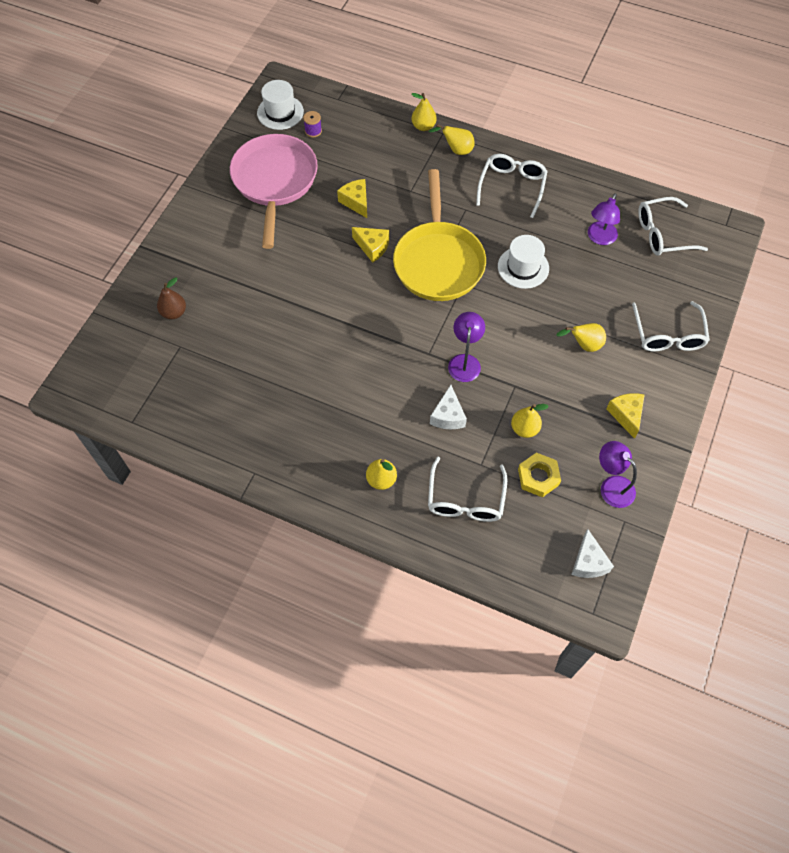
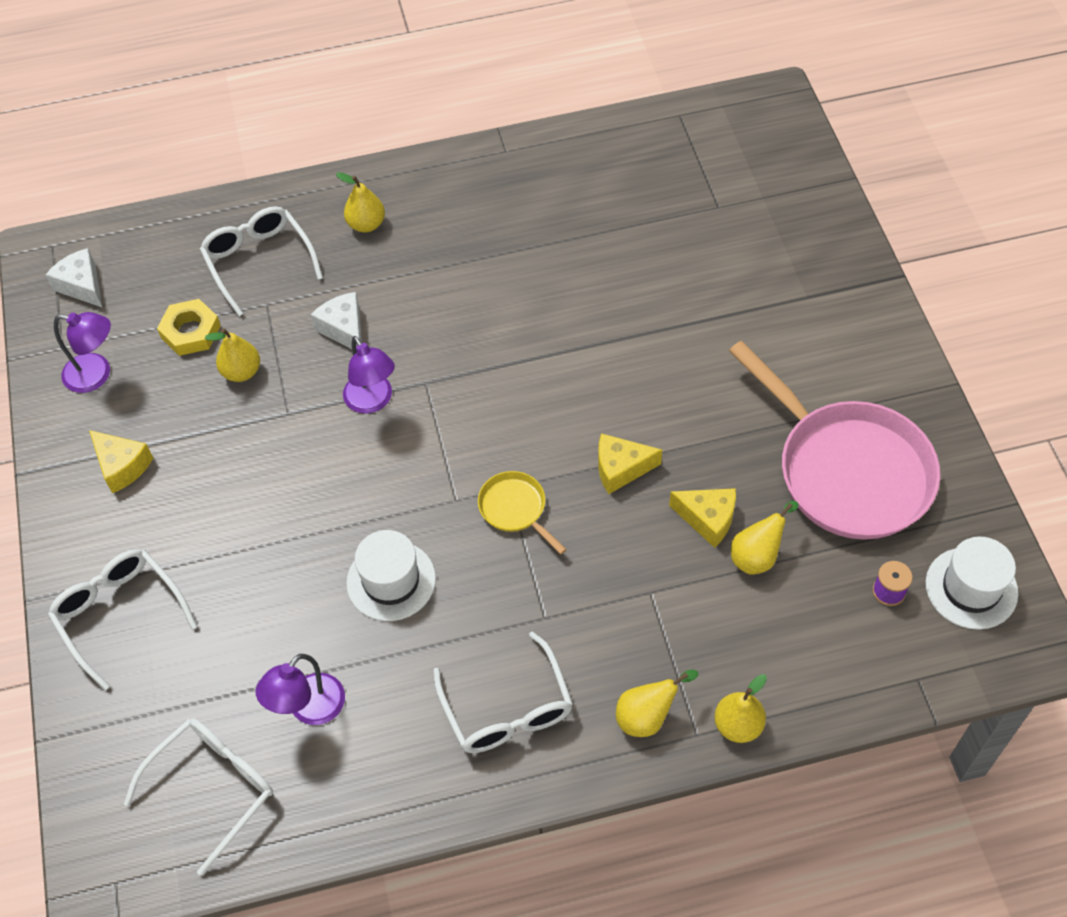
camera: 145 degrees right, 5 degrees down
(174, 312) = (768, 233): brown pear -> none
(438, 261) = (515, 509): yellow pan -> yellow pan, size x0.44
(584, 345) = (231, 522): yellow pear -> yellow pear (757, 556)
(599, 238) = (309, 709): purple lamp -> purple lamp turned 135 degrees counterclockwise

